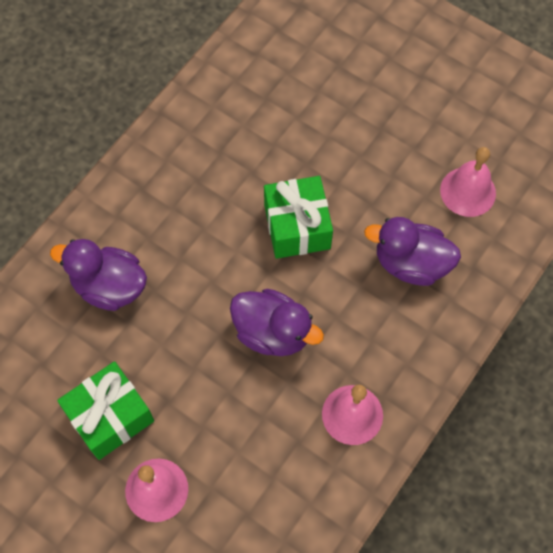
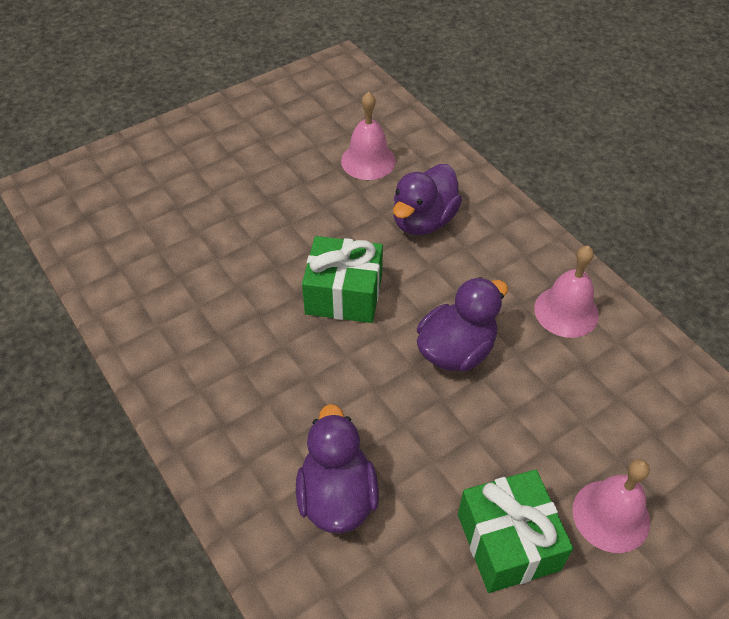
camera: 70 degrees left, 15 degrees down
(109, 286) = (337, 496): purple duck -> purple duck turned 135 degrees clockwise

